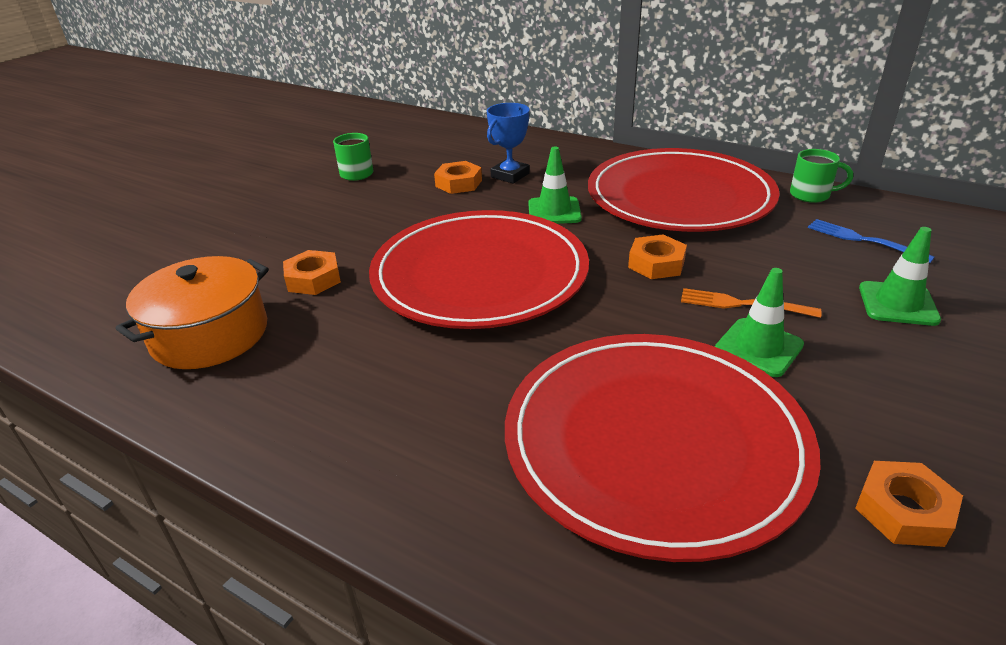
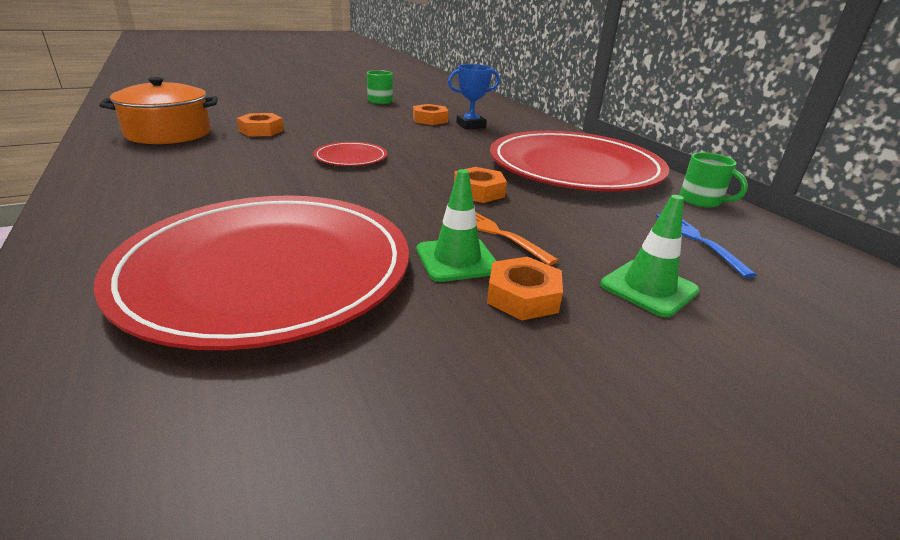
camera: 30 degrees right, 5 degrees down
(480, 274) = (350, 157): red plate -> red plate, size x0.41
(554, 211) = (463, 147): green traffic cone -> none
(903, 511) = (351, 409): orange nut -> orange nut (523, 296)

